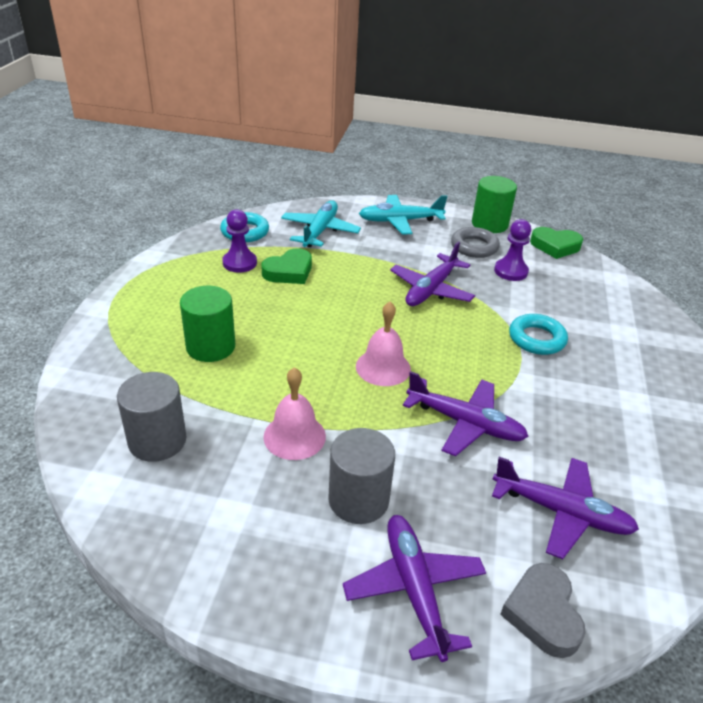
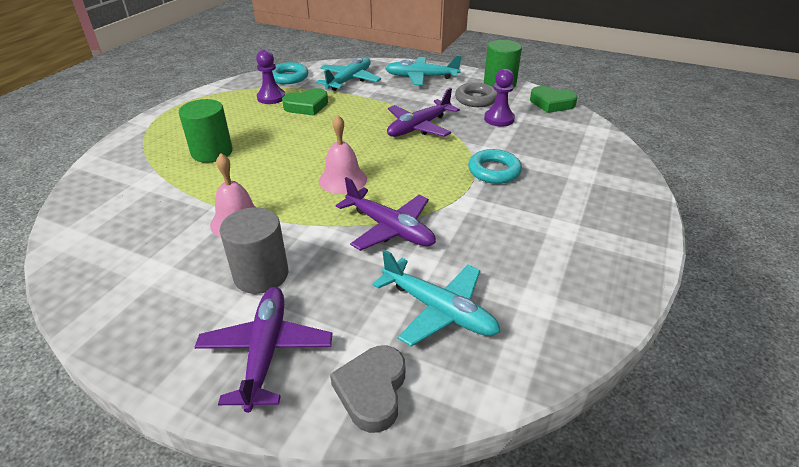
camera: 15 degrees right, 0 degrees up
(157, 441) = (129, 212): grey cylinder -> none
(561, 512) = (438, 309): purple plane -> turquoise plane

